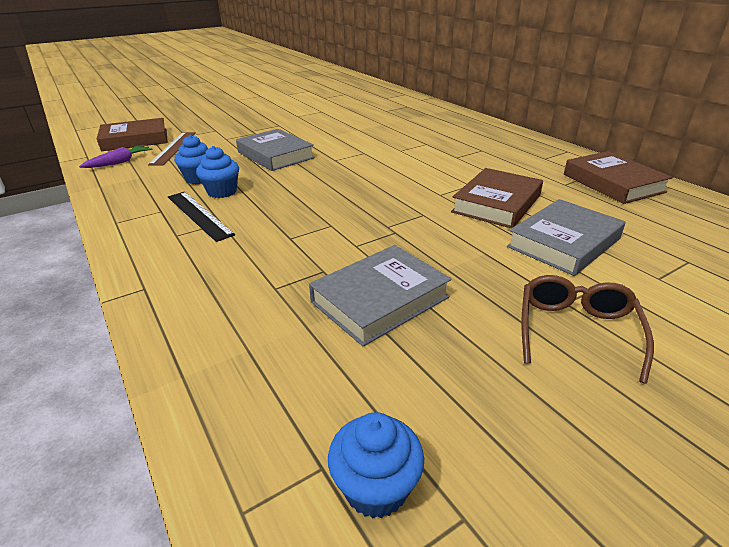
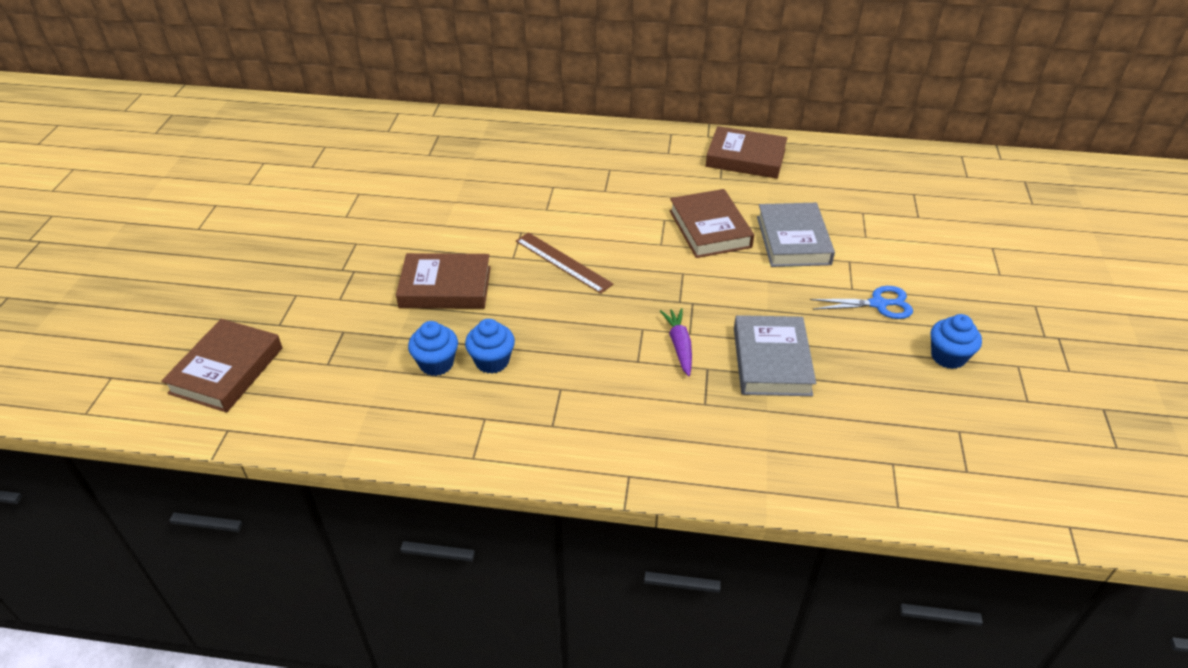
camera: 50 degrees left, 10 degrees up
(120, 162) = (295, 407): purple carrot -> purple carrot (679, 346)
(174, 148) = (309, 349): brown ruler -> brown ruler (563, 262)
(199, 215) = (527, 396): black ruler -> none
(275, 155) = (445, 287): grey book -> brown book
(376, 488) = (920, 450): blue cupcake -> blue cupcake (948, 356)
(576, 331) = (878, 304): brown glasses -> blue scissors

